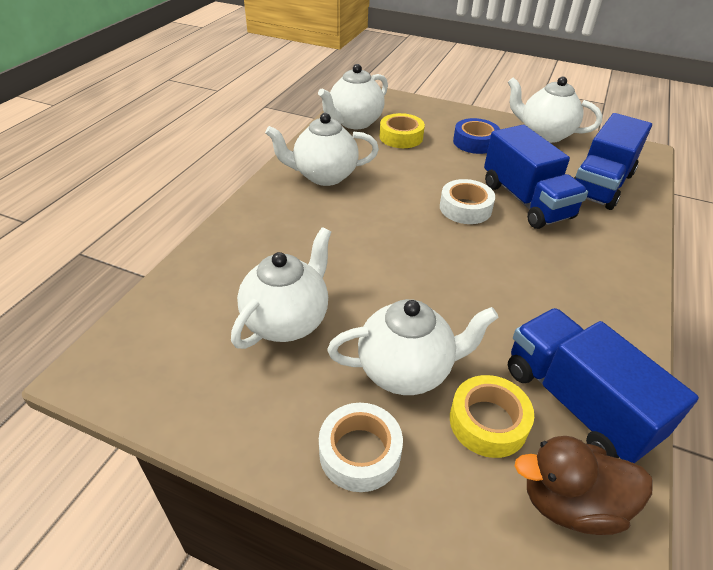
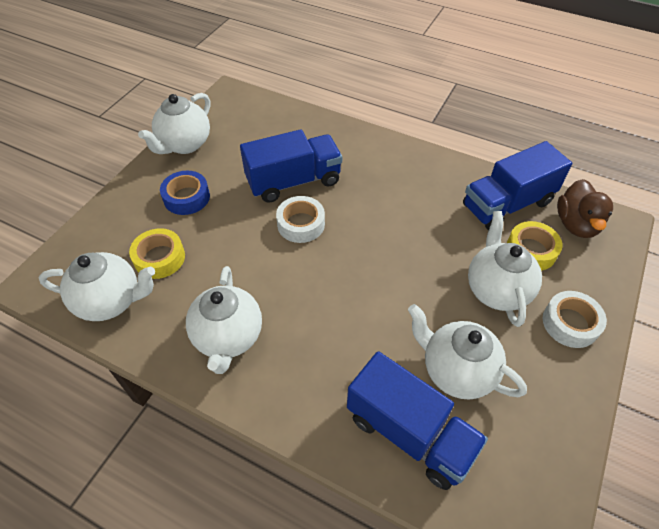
camera: 85 degrees left, 10 degrees up
(354, 122) = (111, 301): white teapot -> white teapot turned 45 degrees counterclockwise
(600, 185) = (275, 131): blue truck -> blue truck (409, 432)

